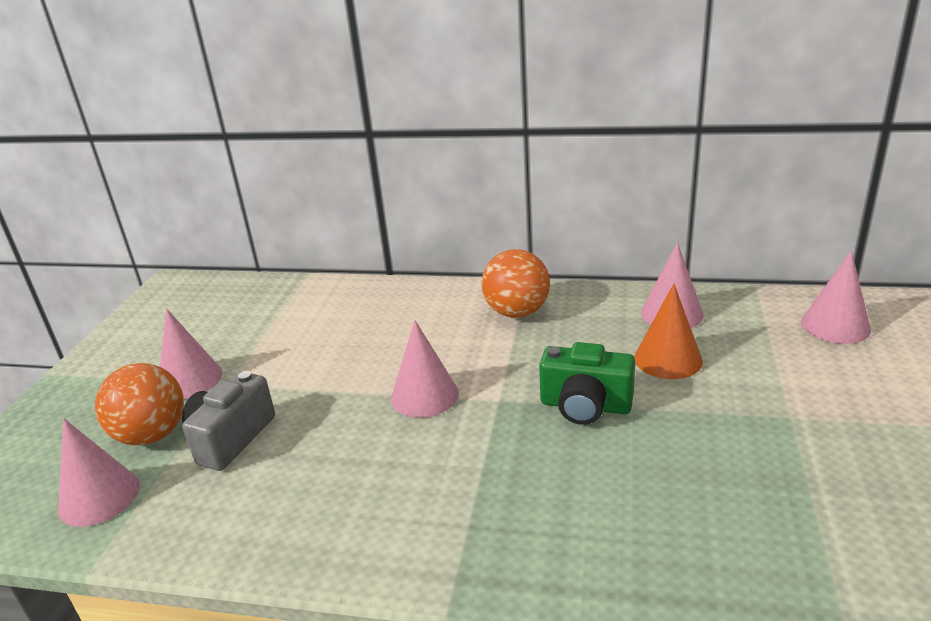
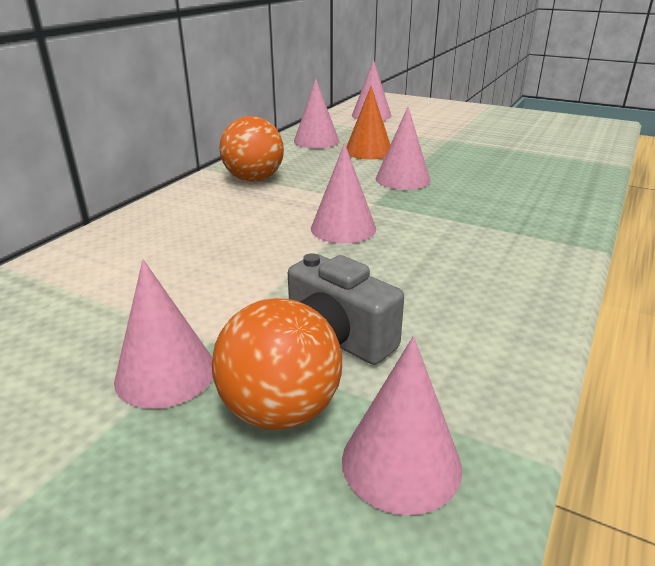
camera: 75 degrees left, 0 degrees up
(585, 406) = (402, 179): green camera -> pink cone

